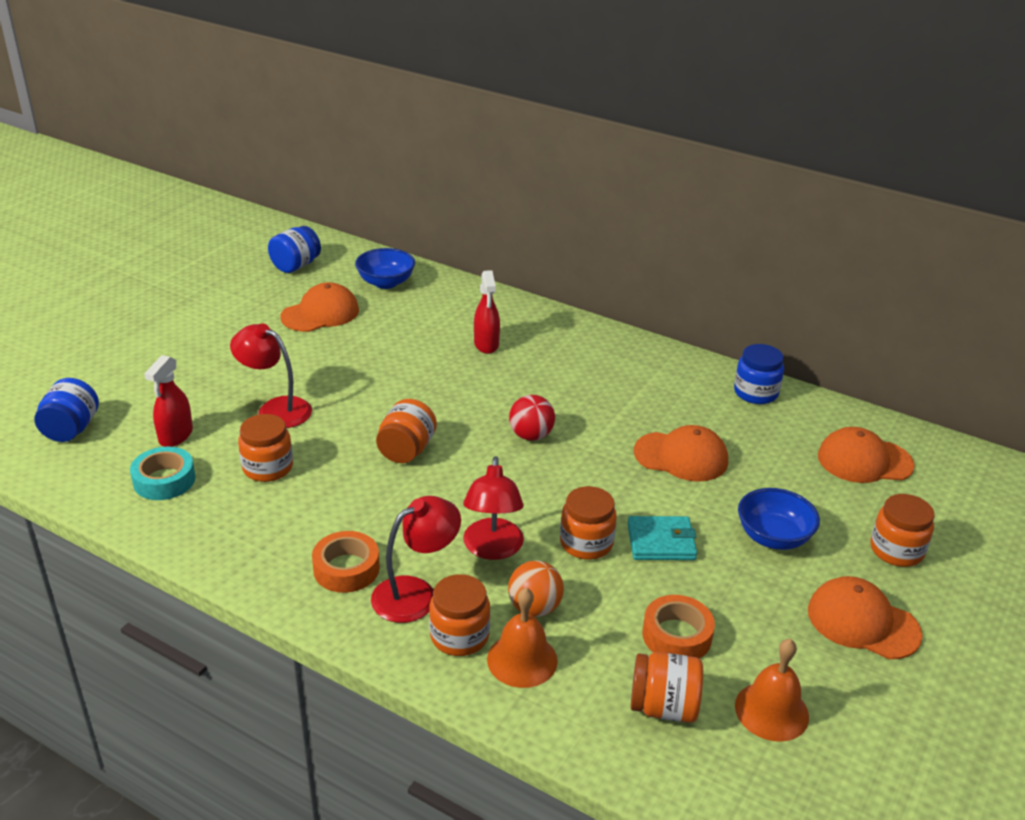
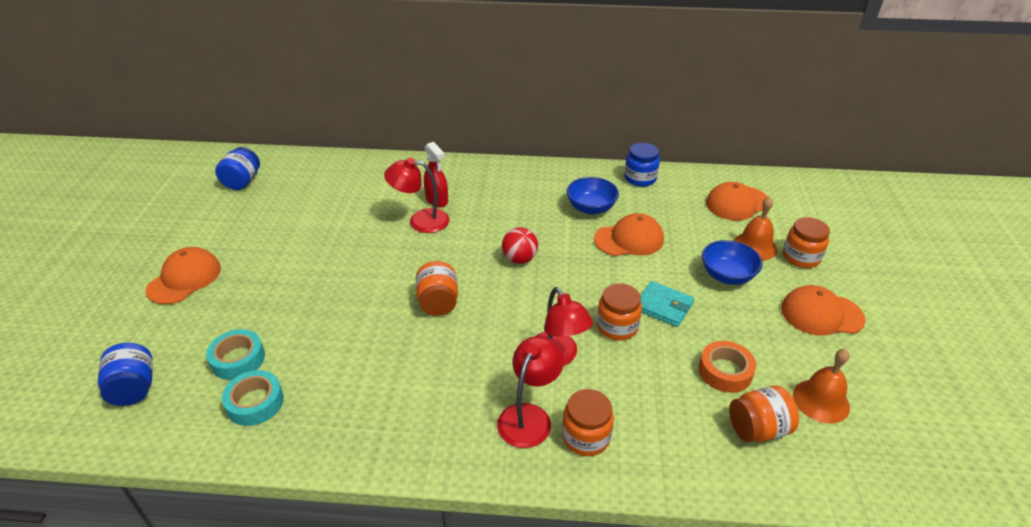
camera: 25 degrees left, 5 degrees up
(175, 436) = (238, 359): red spray bottle -> turquoise tape
(268, 468) = (338, 358): orange jar -> none
(275, 409) = (309, 305): red lamp -> red lamp (420, 221)
(320, 313) = (291, 215): orange cap -> orange cap (184, 279)
(346, 569) = (462, 418): orange tape -> none
(386, 283) = (326, 175): blue bowl -> blue bowl (591, 208)
(522, 660) = (642, 436): orange bell -> orange bell (754, 246)
(534, 608) = (620, 391): orange ball -> none
(661, 542) = (663, 306): turquoise wallet -> turquoise wallet turned 60 degrees clockwise

